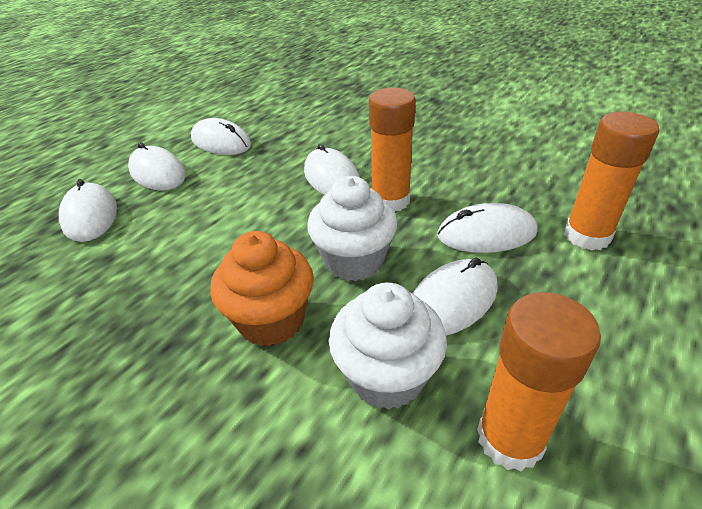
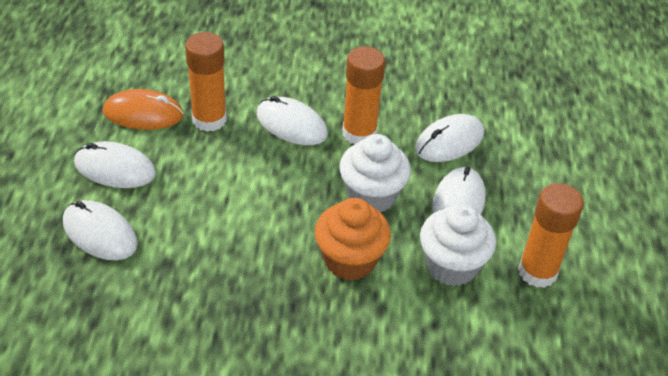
camera: 35 degrees left, 5 degrees up
(221, 142) = (143, 113): white mouse -> orange mouse
(587, 236) = (516, 122): orange glue stick -> orange glue stick (209, 119)

